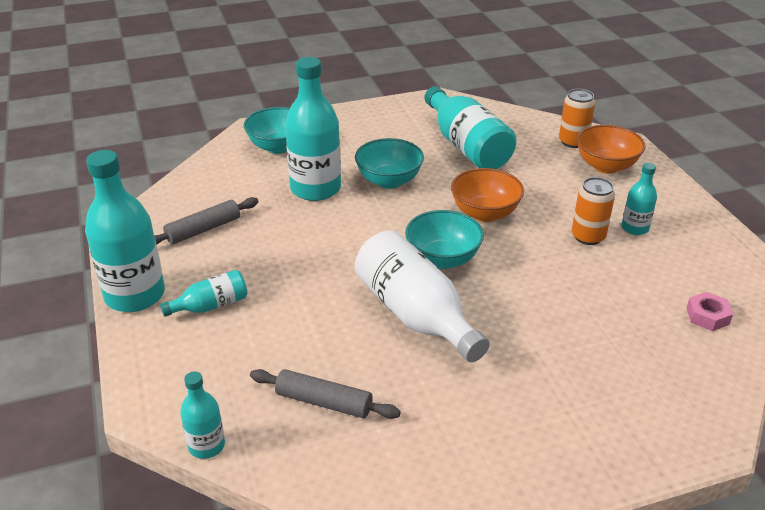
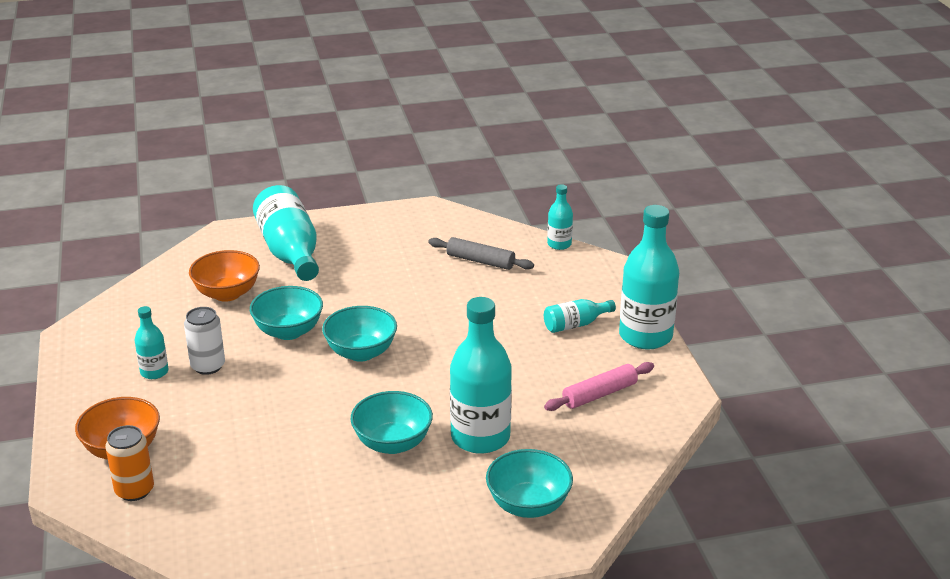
camera: 175 degrees left, 5 degrees down
(203, 230) = (599, 394): grey rolling pin -> pink rolling pin
(415, 314) = (400, 309): white bottle -> none
(467, 146) = (278, 491): turquoise bottle -> turquoise bottle (290, 252)
(485, 213) = (299, 396): orange bowl -> orange bowl (227, 293)
(530, 279) = (288, 331): none -> turquoise bowl
(588, 236) = (208, 366): orange can -> white can
(707, 316) = (159, 296): pink nut -> none

